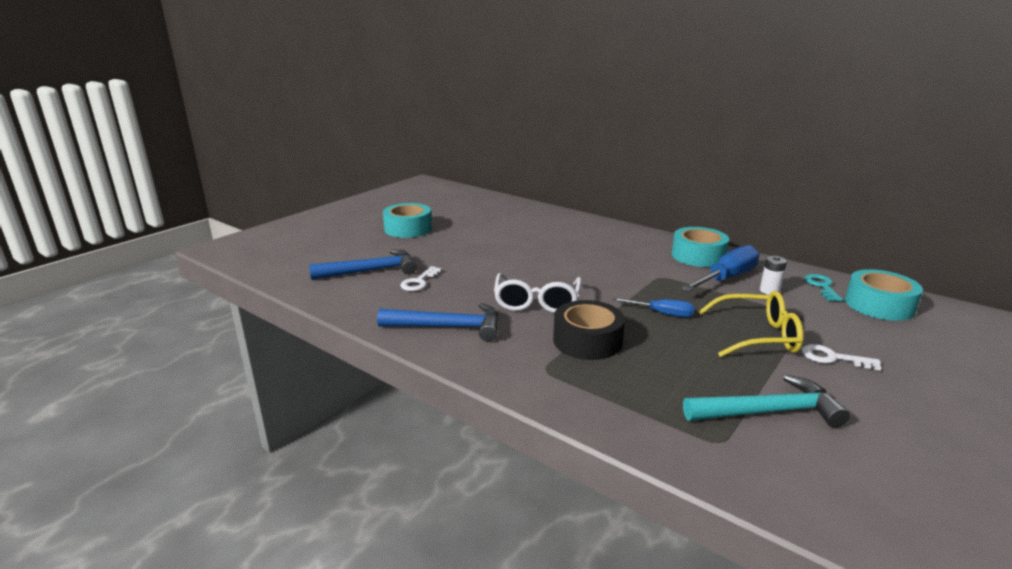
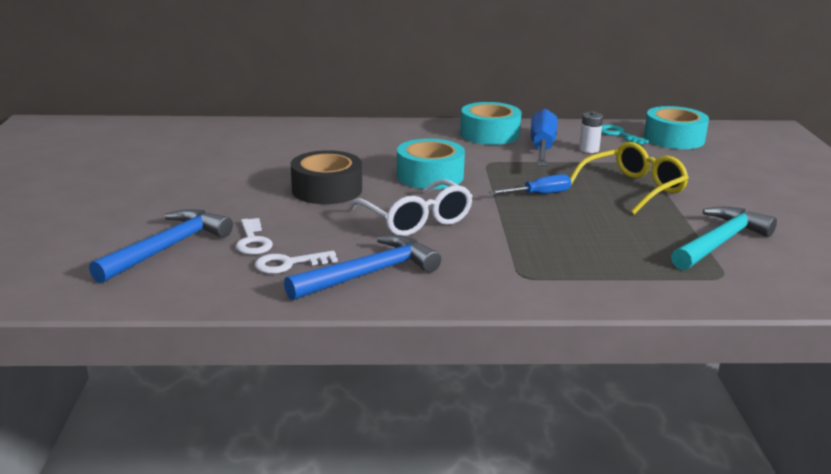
camera: 40 degrees left, 0 degrees up
(408, 229) = (125, 187): turquoise tape -> turquoise tape (430, 176)
(587, 341) = (517, 239): black tape -> black tape (327, 190)
(833, 358) = (701, 188): white key -> white key (289, 264)

